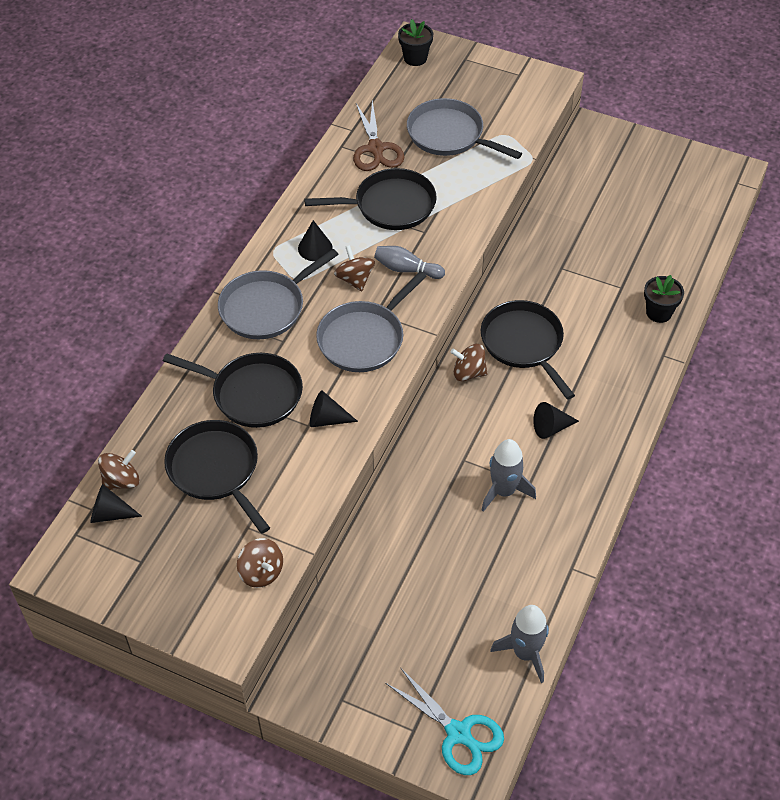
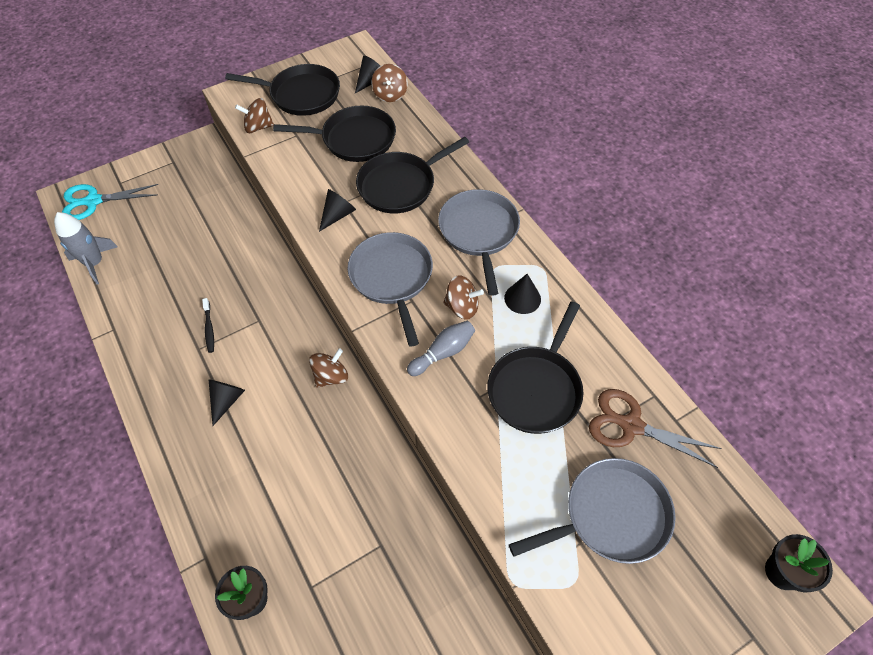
camera: 125 degrees right, 5 degrees up
(504, 491) = (209, 328): grey rocket -> black toothbrush
(523, 343) = (323, 441): black pan -> black pan (301, 95)

